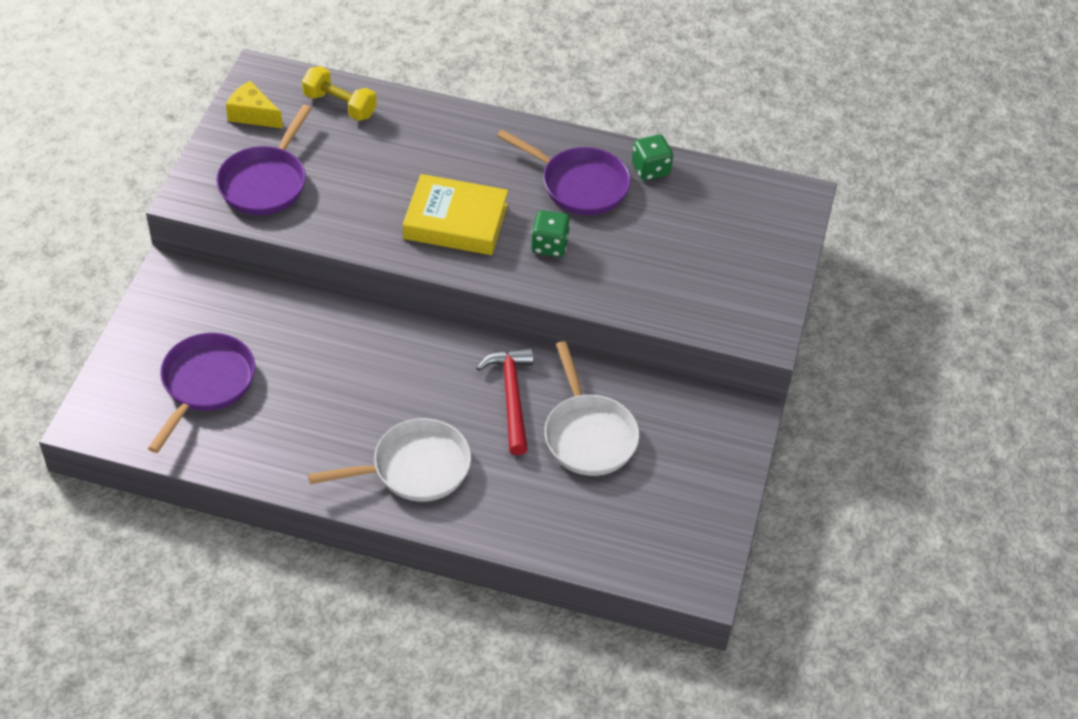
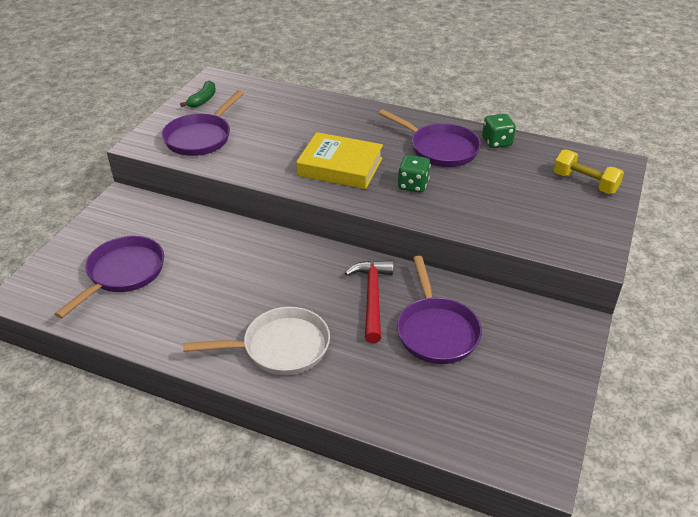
camera: 10 degrees right, 10 degrees down
(253, 115) = (203, 100): yellow cheese -> green banana
(340, 105) = (267, 97): yellow dumbbell -> yellow dumbbell (585, 183)
(588, 435) = (436, 331): white pan -> purple pan

